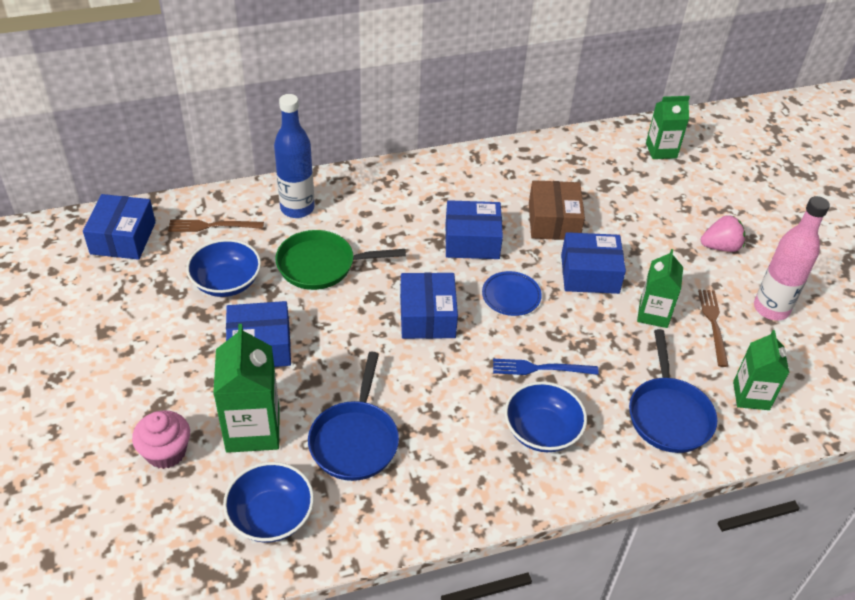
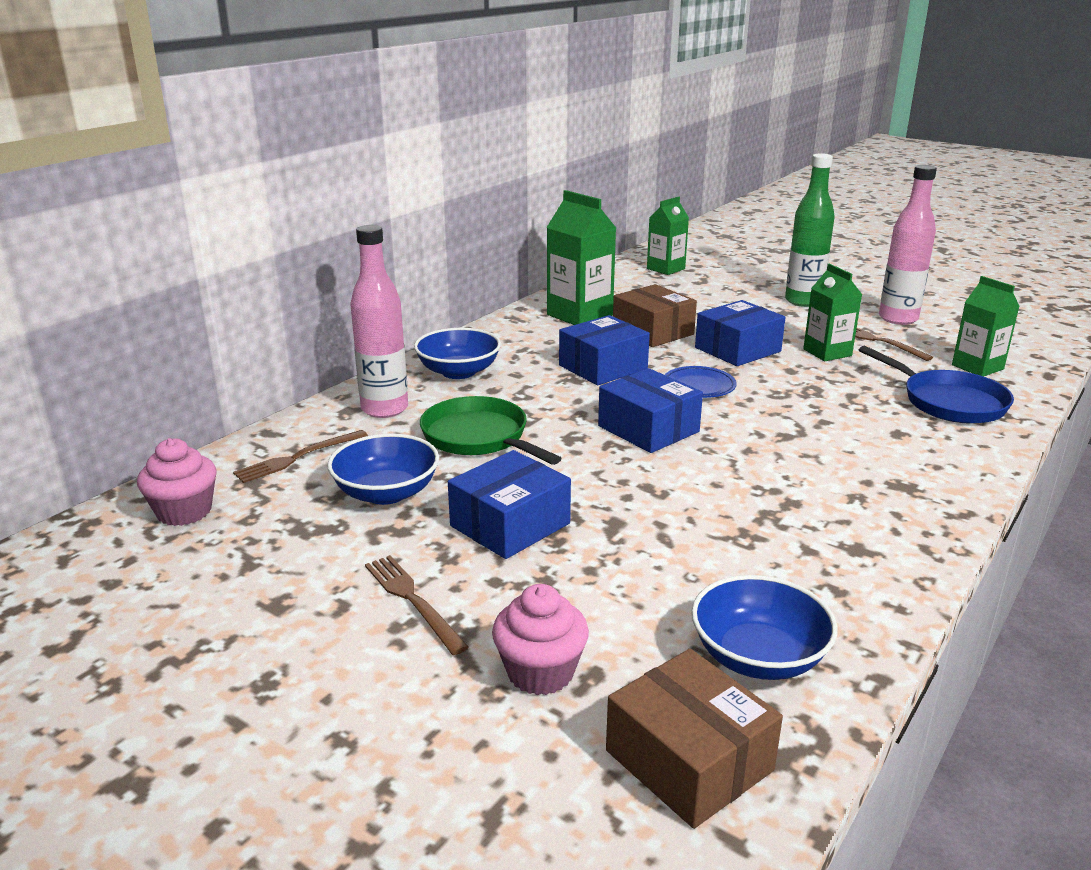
camera: 35 degrees left, 20 degrees down
(123, 238) = (184, 511): blue box -> pink cupcake
(160, 369) = (412, 600): none -> brown fork
(169, 545) = (689, 760): none -> brown box
(253, 429) = (614, 595): green carton -> green carton (579, 315)
(297, 208) = (384, 409): blue bottle -> pink bottle
(321, 265) = (479, 437): green pan -> green pan turned 90 degrees clockwise
(355, 440) = (735, 546): blue pan -> none
(540, 368) = (805, 419): blue fork -> none
(542, 431) = (881, 456): blue bowl -> blue bowl (458, 372)
(720, 247) = (803, 301): pink strawberry -> green bottle

